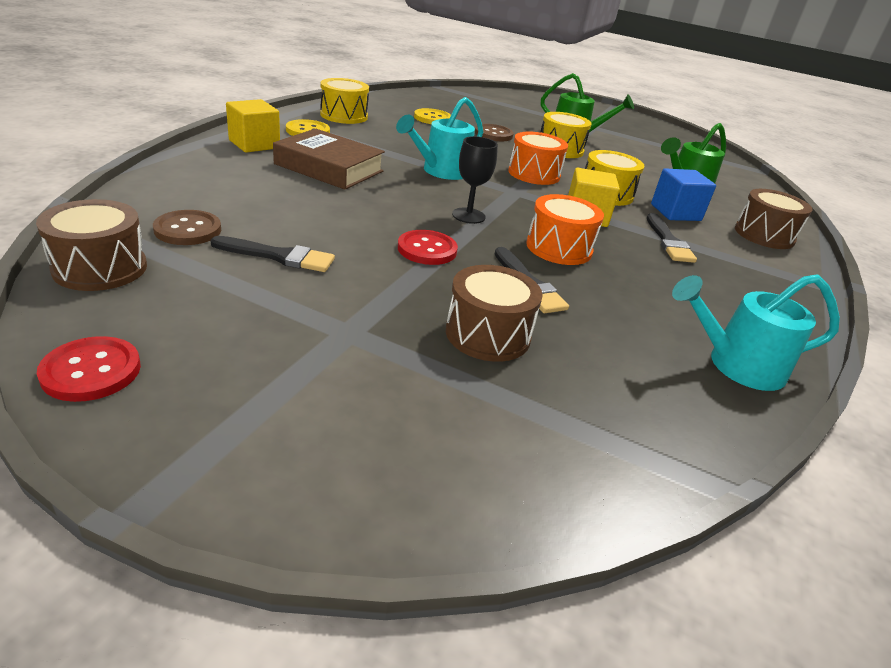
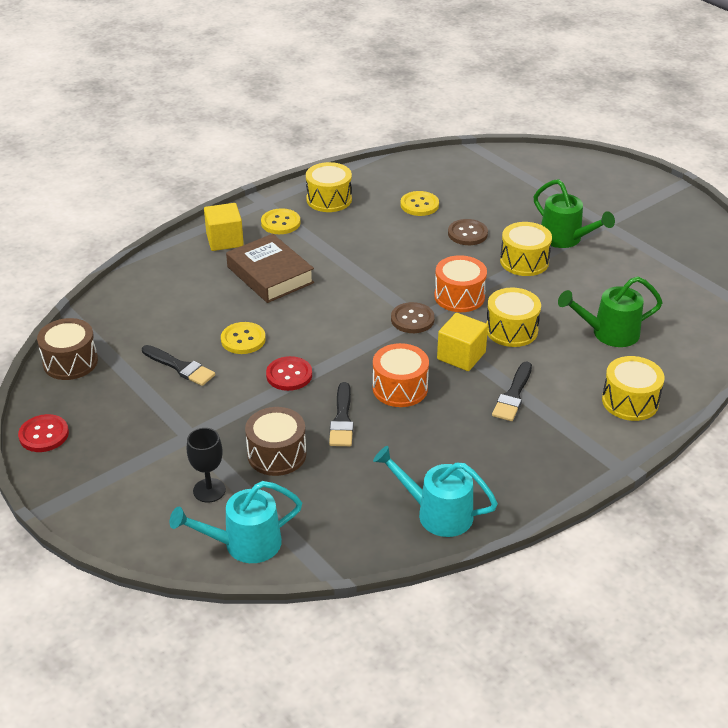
camera: 30 degrees right, 5 degrees up
(188, 230) = (133, 335): brown button -> brown button (412, 319)
(342, 222) = (243, 339): none -> yellow button
(441, 171) = (367, 286): turquoise watering can -> turquoise watering can (243, 544)
(468, 216) = (350, 343): black goblet -> black goblet (209, 490)
(675, 212) = (562, 362): blue cube -> none
(764, 235) = (630, 401): brown drum -> yellow drum

